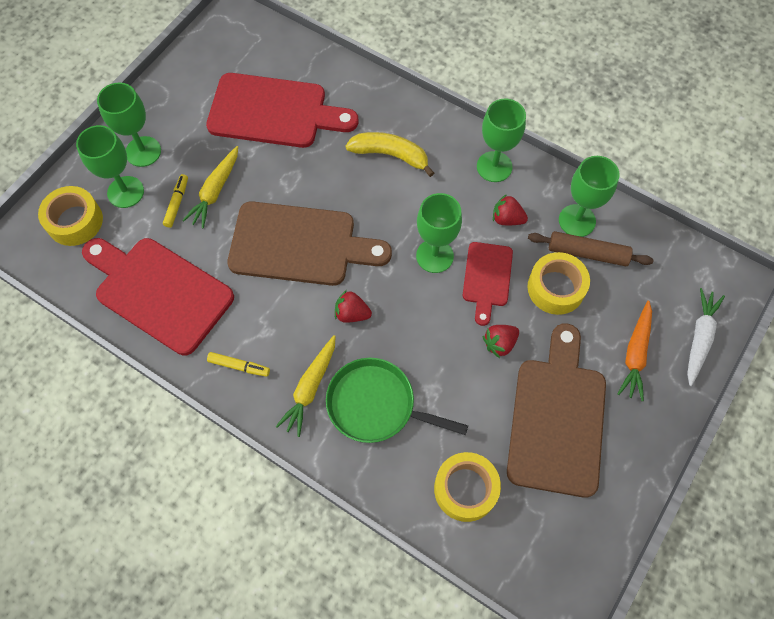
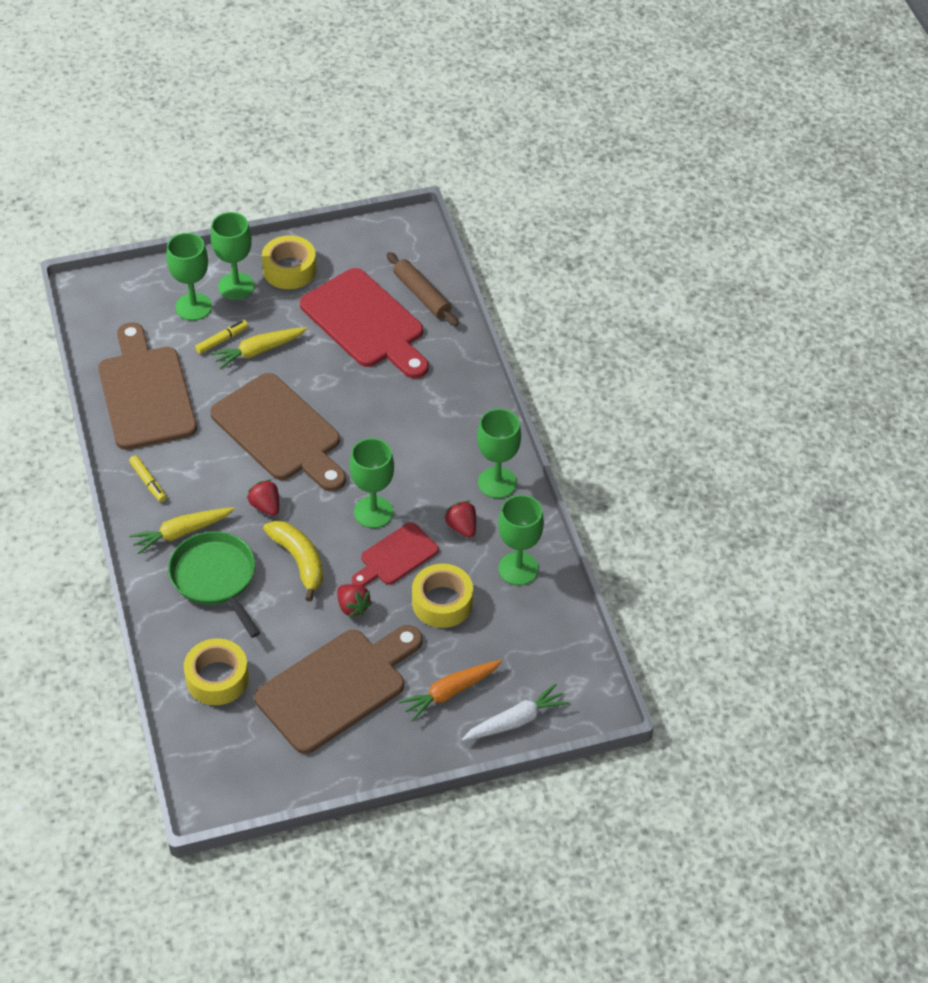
camera: 40 degrees right, 15 degrees down
(75, 221) = (137, 303): yellow tape -> yellow tape (289, 269)
(159, 292) = (145, 393): red cutting board -> brown cutting board
(390, 155) = (422, 416): yellow banana -> yellow banana (299, 561)
(500, 343) = (353, 607): red strawberry -> red strawberry turned 135 degrees counterclockwise
(587, 253) = (498, 597): brown rolling pin -> brown rolling pin (422, 295)

